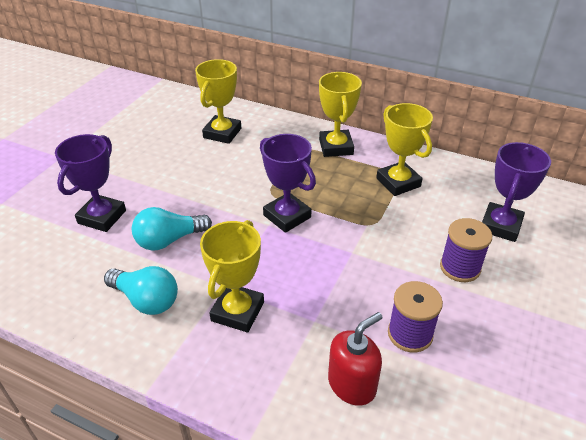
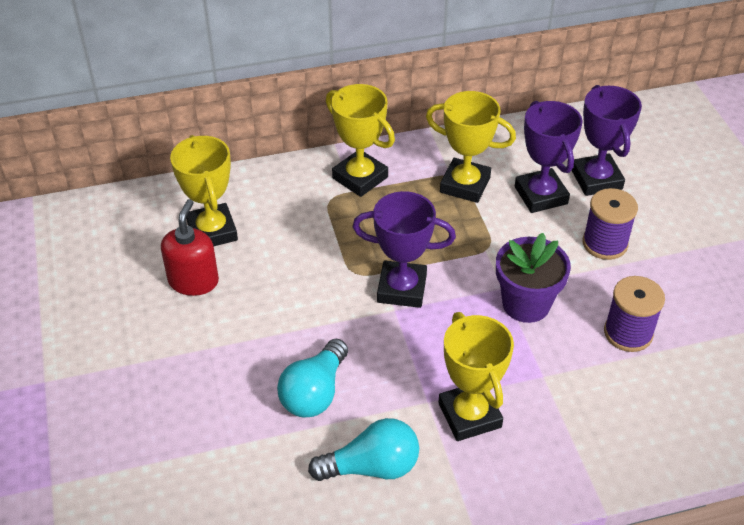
camera: 40 degrees left, 5 degrees up
(102, 217) = (205, 417): purple trophy -> purple trophy (541, 195)
(352, 384) = (630, 408): red soap dispenser -> red soap dispenser (193, 281)
(356, 271) = (526, 304): none -> purple flower pot

